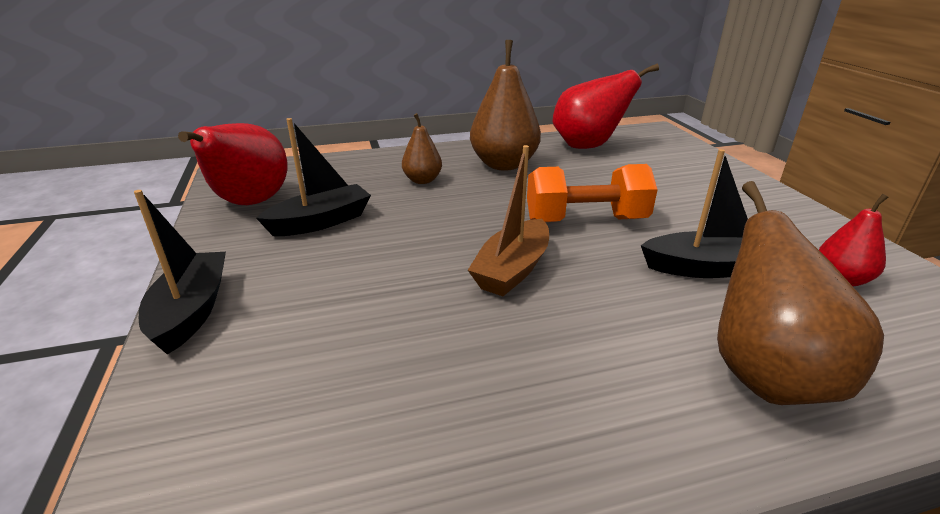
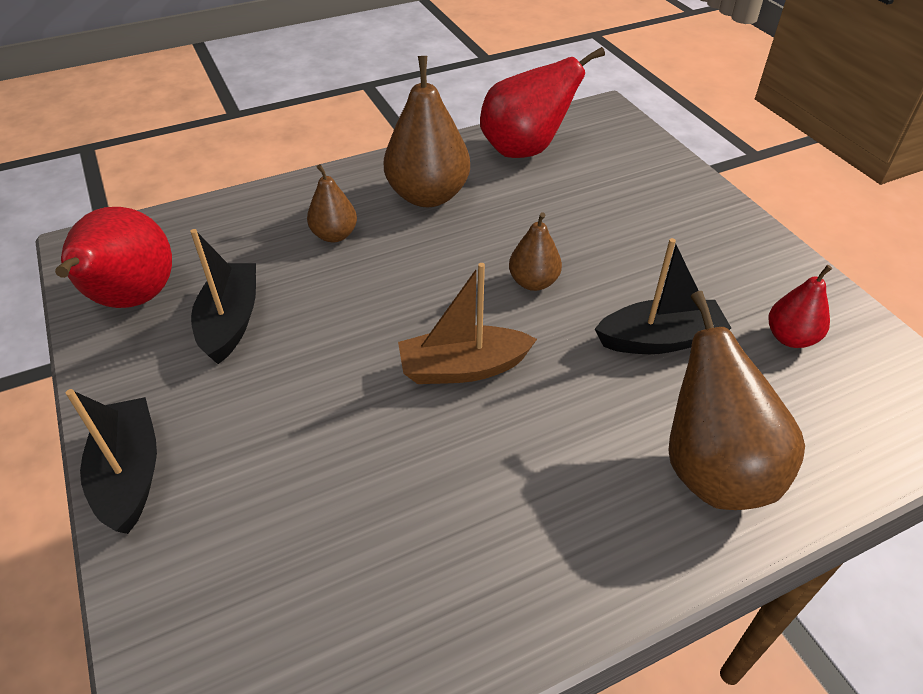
camera: 10 degrees left, 15 degrees up
(321, 222) = (230, 321): black boat -> black boat turned 45 degrees counterclockwise
(512, 269) = (463, 368): brown boat -> brown boat turned 60 degrees clockwise
(585, 220) = (533, 282): orange dumbbell -> brown pear

